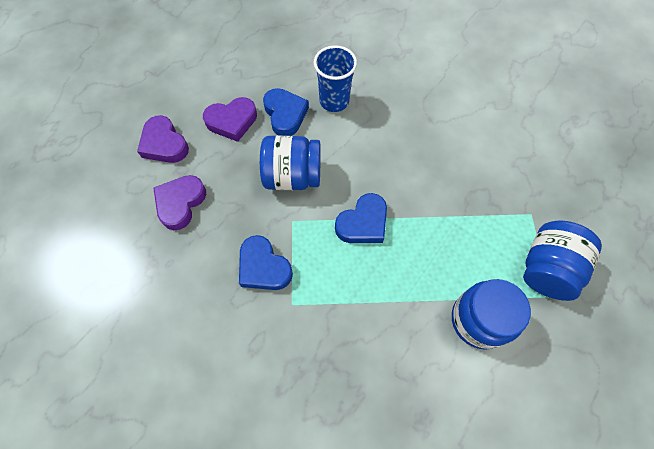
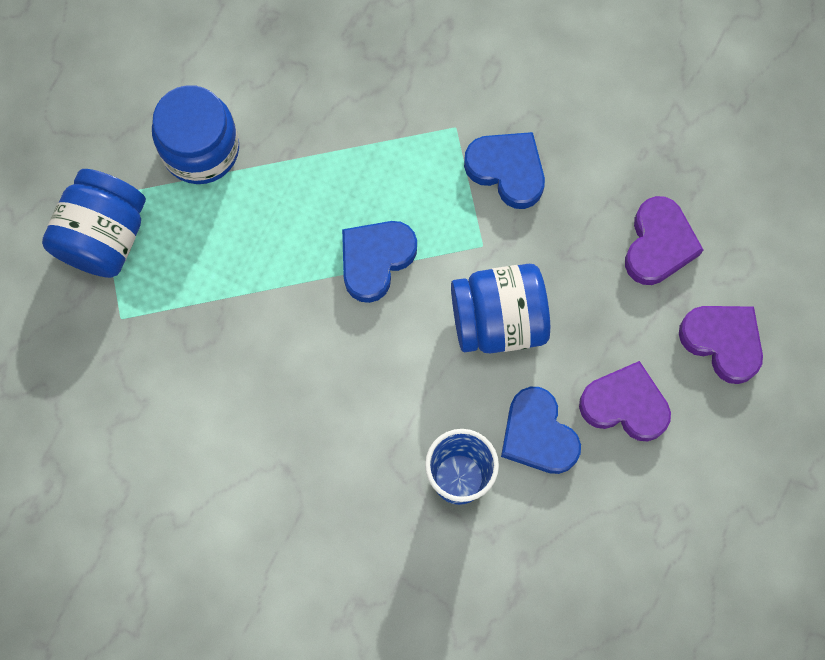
camera: 170 degrees right, 10 degrees up
(232, 121) = (625, 405): purple heart -> purple heart turned 45 degrees clockwise

